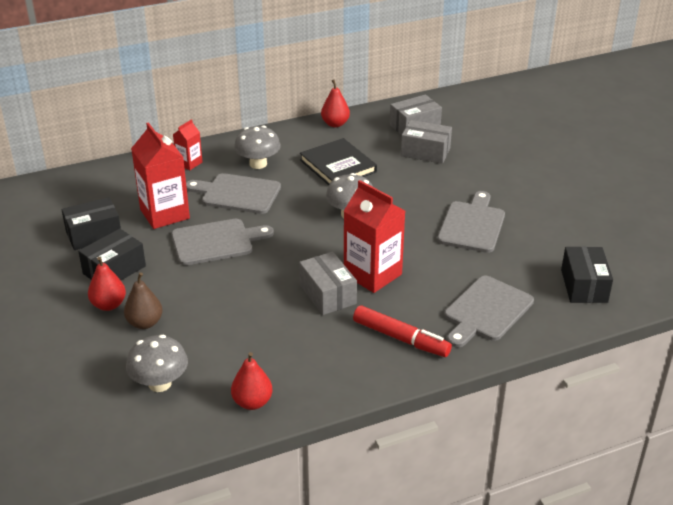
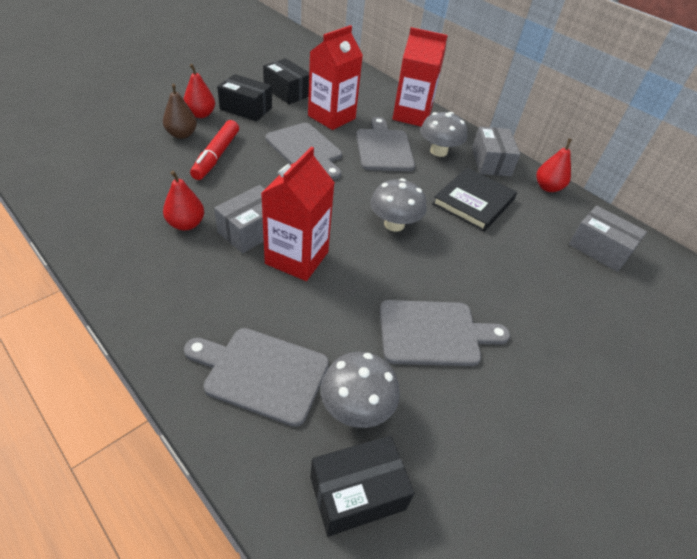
camera: 65 degrees right, 10 degrees up
(160, 383) = (105, 156): grey mushroom -> grey mushroom (356, 407)
(189, 163) = (411, 115): red carton -> red carton, size x1.92
(252, 402) = (81, 209): red pear -> red pear (186, 224)
(401, 338) = (191, 298): red marker -> red marker (216, 156)
(425, 152) = (555, 266): grey box -> grey box (491, 162)

